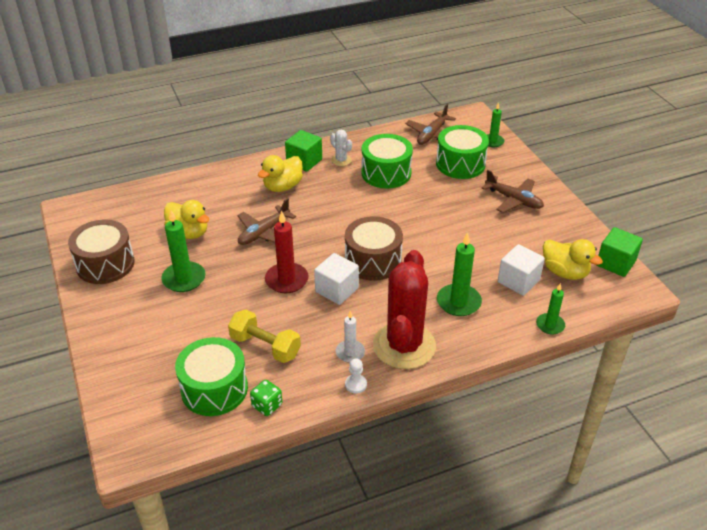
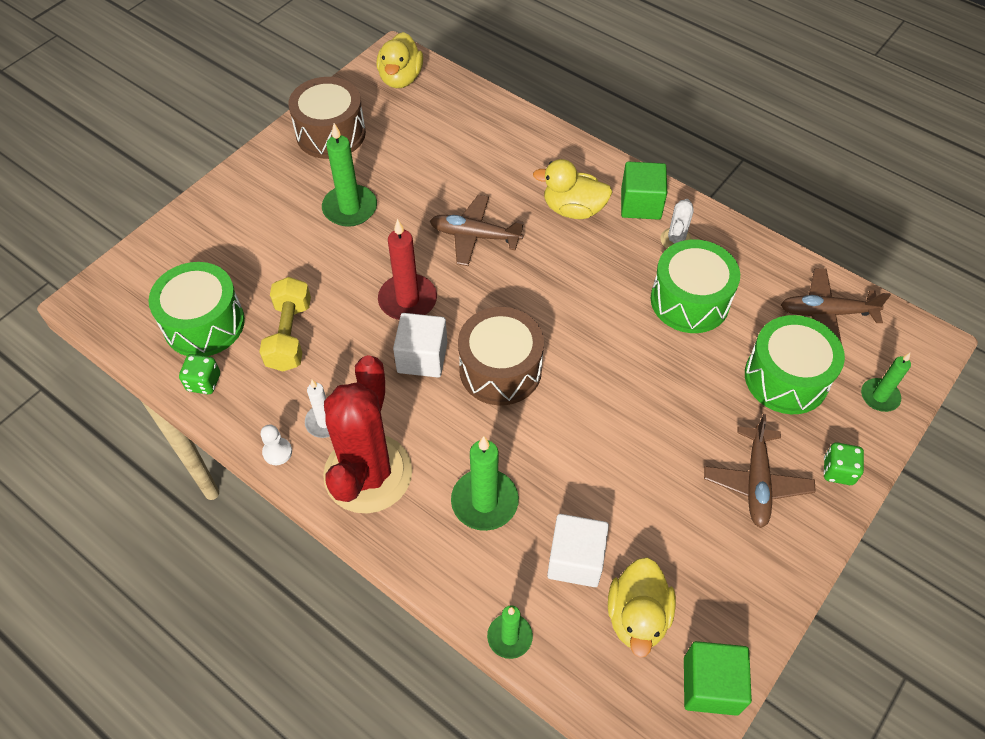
camera: 60 degrees right, 15 degrees up
(189, 233) = (426, 171): yellow duck -> yellow duck (401, 78)
(404, 346) = (368, 473): red cactus -> red cactus turned 60 degrees counterclockwise
(525, 172) = (838, 471): none -> green dice

